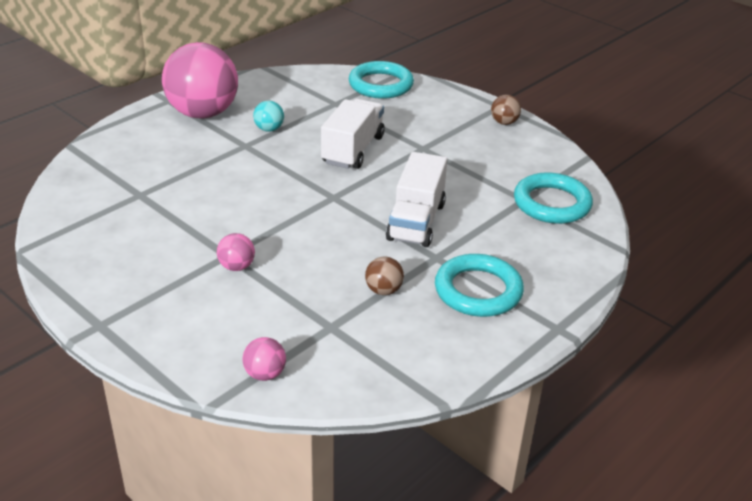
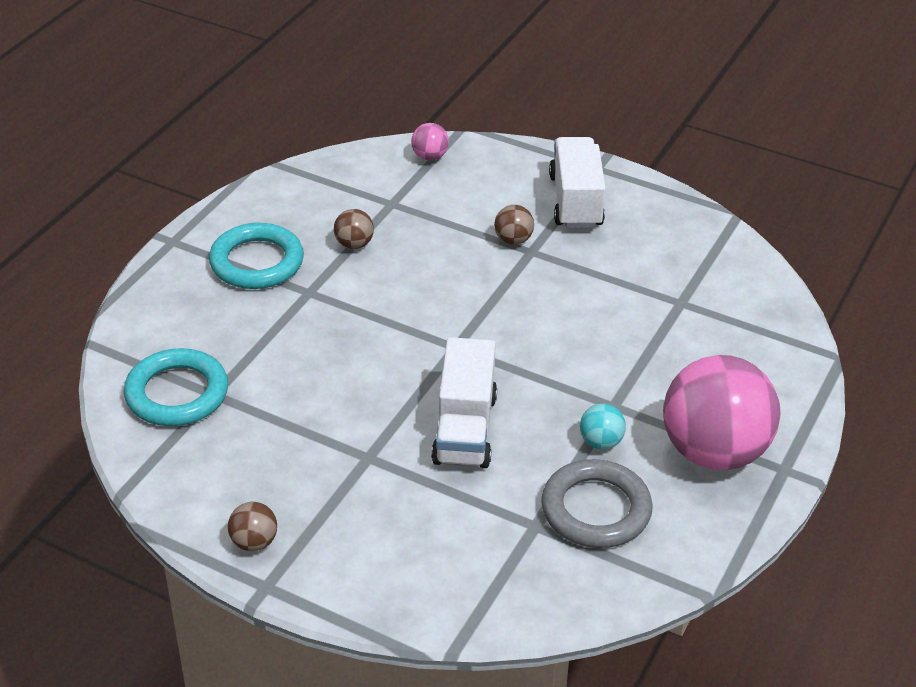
camera: 165 degrees right, 5 degrees up
(236, 266) = (513, 240): pink ball -> brown ball
(296, 103) = (596, 509): none -> grey ring
(381, 85) = (482, 592): turquoise ring -> none
(416, 221) = (344, 331): white truck -> white truck (576, 201)

